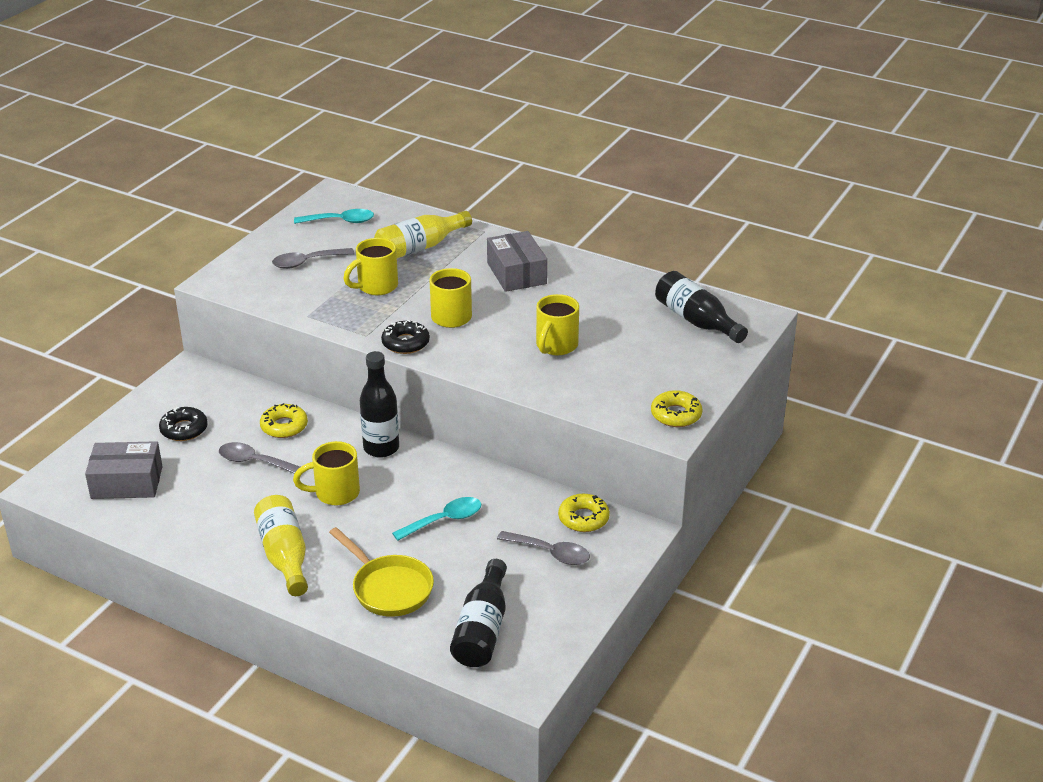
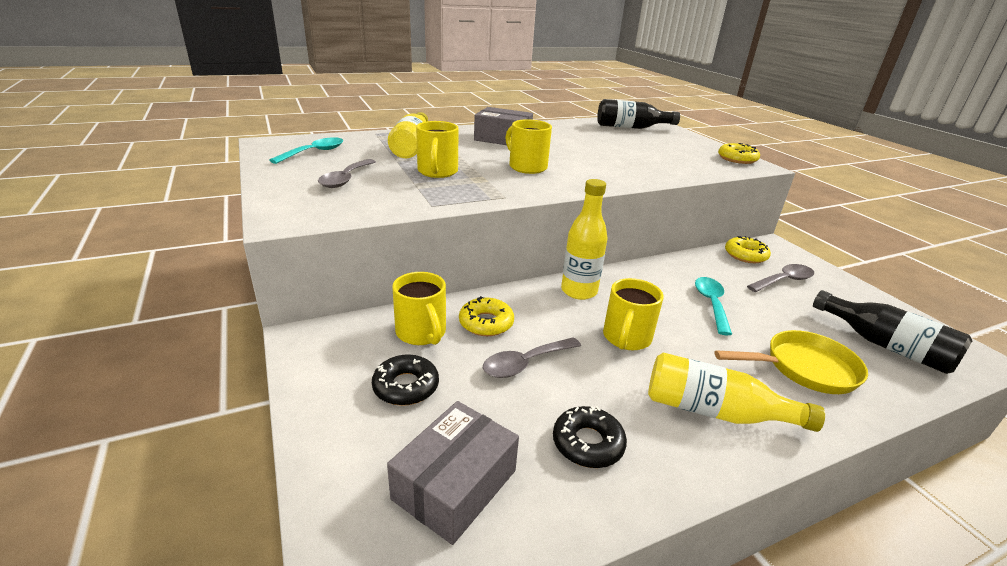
camera: 55 degrees left, 5 degrees down
(381, 448) = (579, 291): black bottle -> yellow bottle
(405, 343) = (541, 189): black donut -> black donut (588, 443)
(556, 346) = (614, 157): yellow mug -> yellow mug (421, 333)

